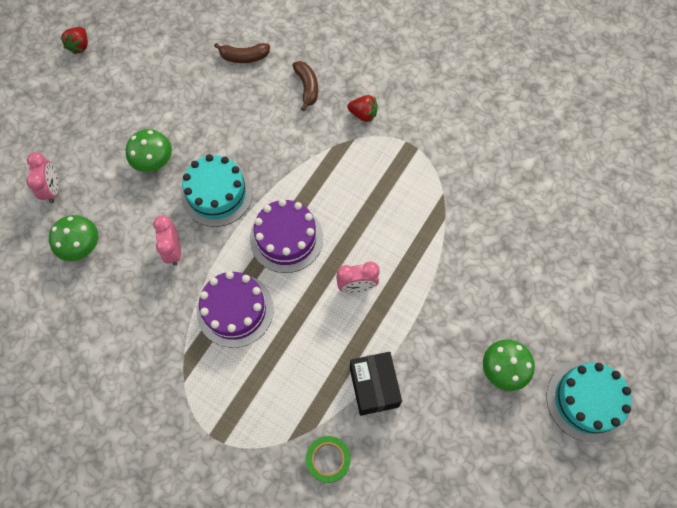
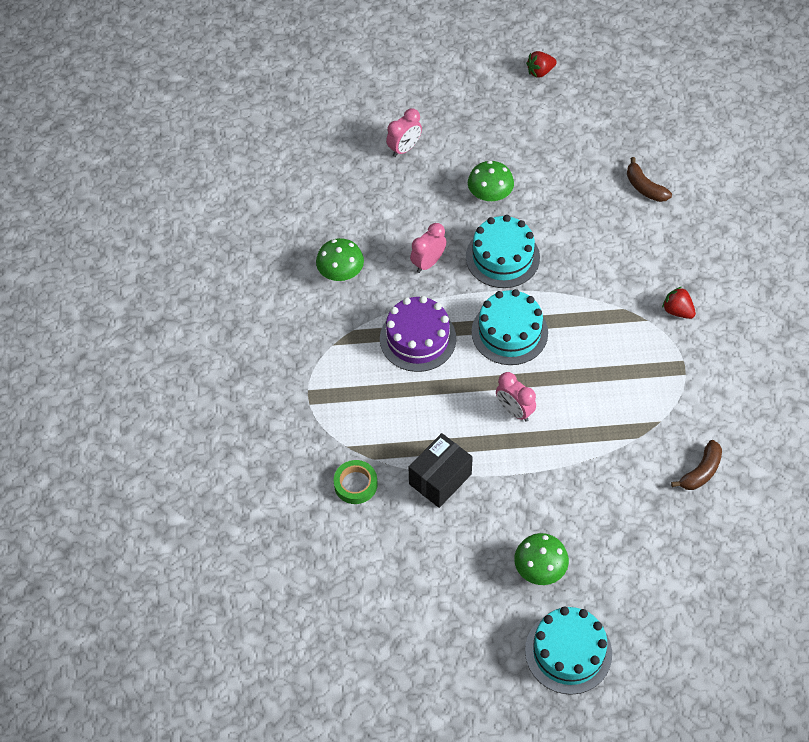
camera: 55 degrees right, 10 degrees down
(81, 245) = (377, 200): green mushroom -> green mushroom (341, 272)
(286, 238) = (509, 332): purple cake -> turquoise cake
(307, 87) = (661, 252): brown banana -> brown banana (701, 471)
(363, 114) = (677, 311): red strawberry -> red strawberry turned 150 degrees clockwise

